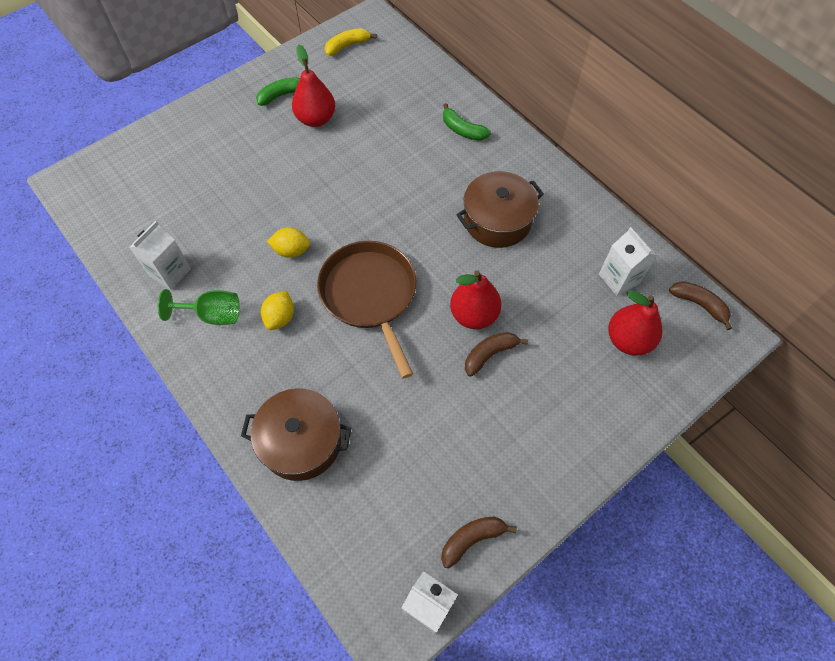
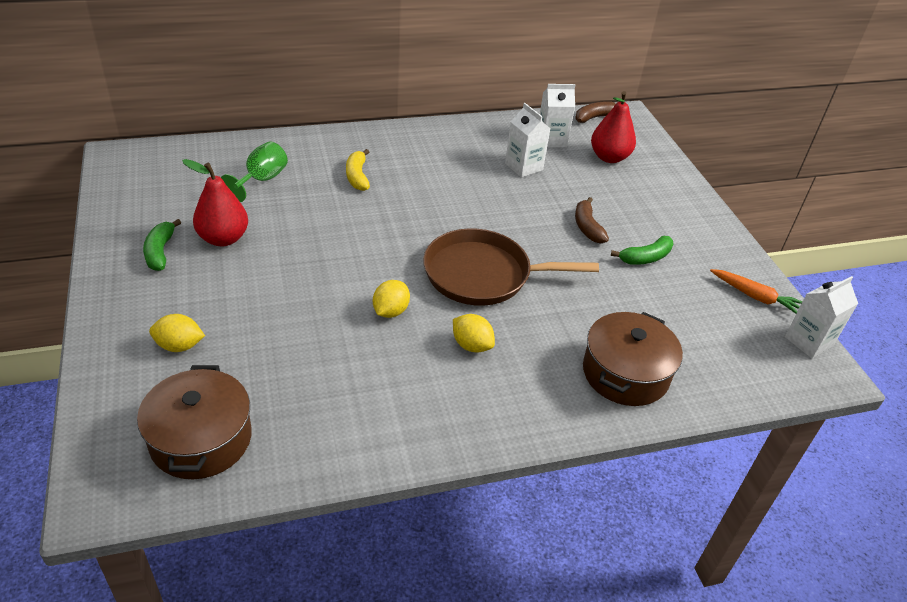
camera: 70 degrees left, 20 degrees down
(170, 272) = (348, 422): white carton -> white carton (523, 167)
(198, 152) = (179, 346): none -> yellow lemon
(212, 315) = (434, 399): green goblet -> green goblet (261, 180)
(347, 46) = (140, 184): yellow banana -> yellow banana (357, 176)
(462, 130) = (331, 156): green banana -> green banana (645, 258)
(472, 539) = (755, 297): brown banana -> orange carrot
(474, 315) = (542, 221): red pear -> none
(497, 220) = (451, 174): brown pot -> brown pot (201, 439)

